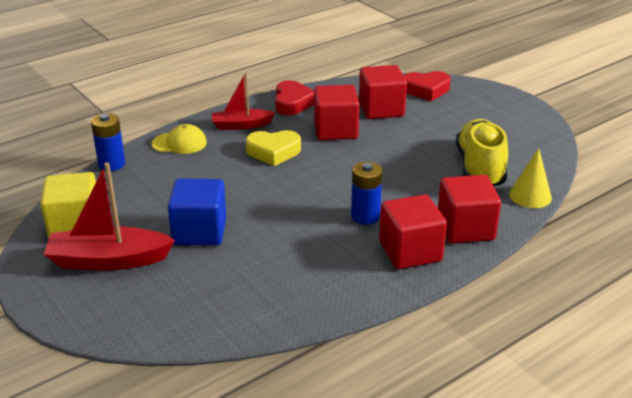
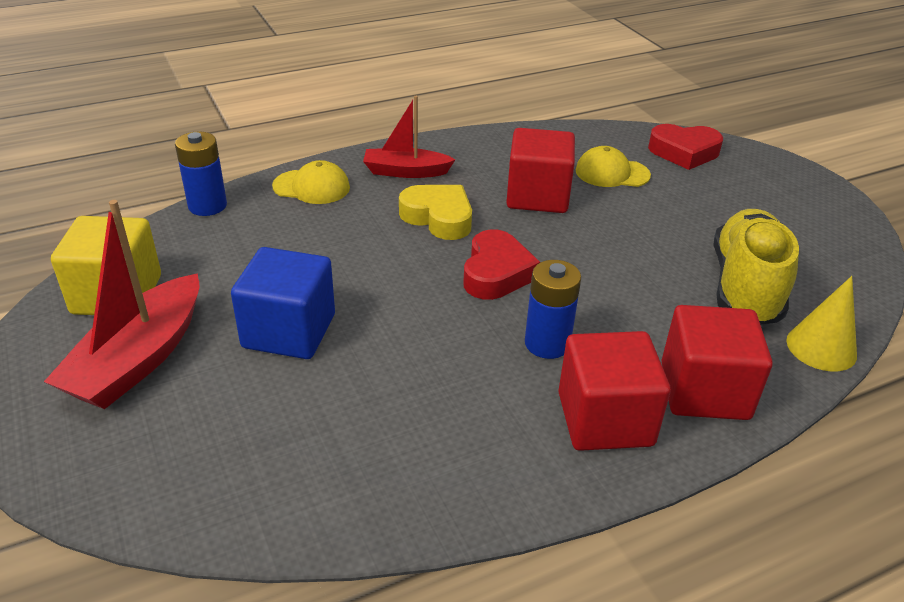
camera: 10 degrees right, 5 degrees up
(108, 260) = (139, 359): red boat -> red boat turned 75 degrees counterclockwise
(273, 152) = (438, 217): yellow heart -> yellow heart turned 150 degrees counterclockwise
(292, 103) = (487, 148): red heart -> red heart (496, 273)
(381, 109) = (612, 173): red cube -> yellow cap

